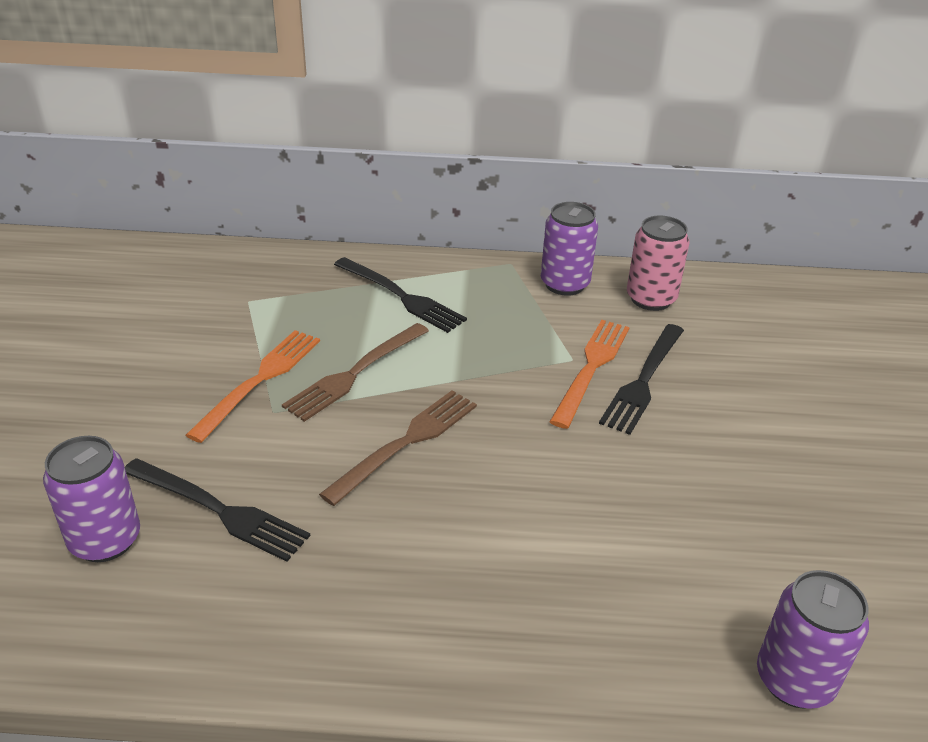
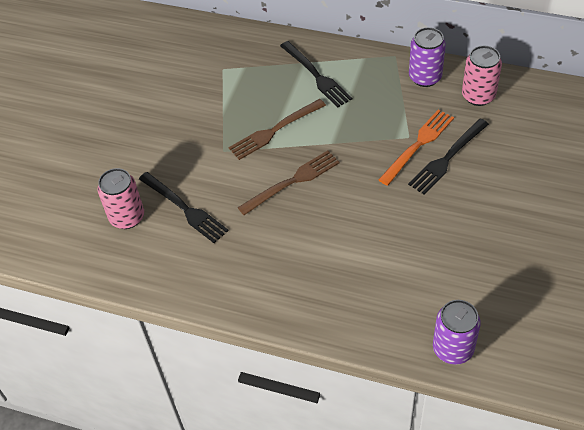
camera: 20 degrees right, 15 degrees up
(105, 540) = (127, 217): purple can -> pink can
(261, 379) = (220, 128): orange fork -> none

